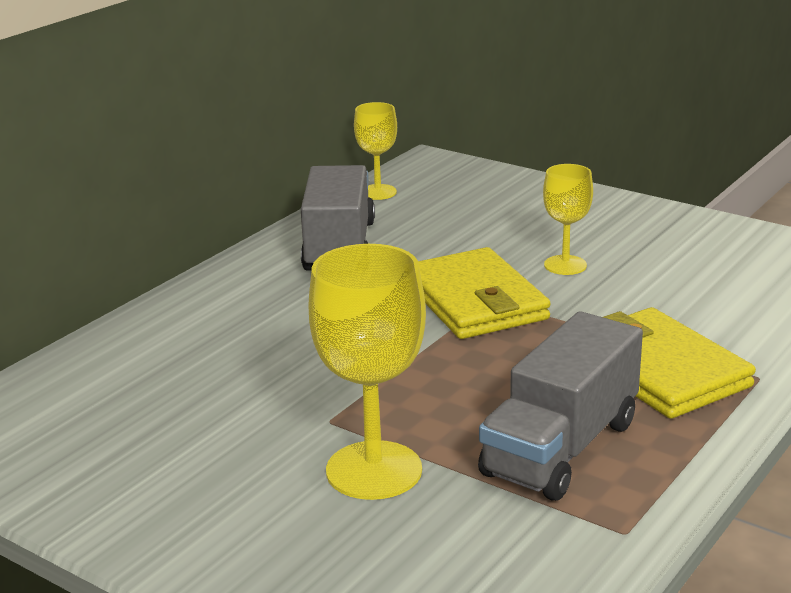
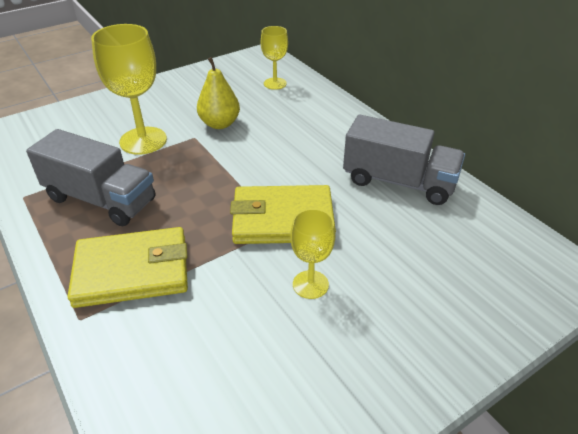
camera: 110 degrees right, 15 degrees up
(270, 408) = (220, 124): none -> yellow pear
(378, 192) = (500, 223): yellow goblet -> yellow goblet (275, 83)
(560, 448) = (101, 200): grey truck -> grey truck turned 150 degrees clockwise

